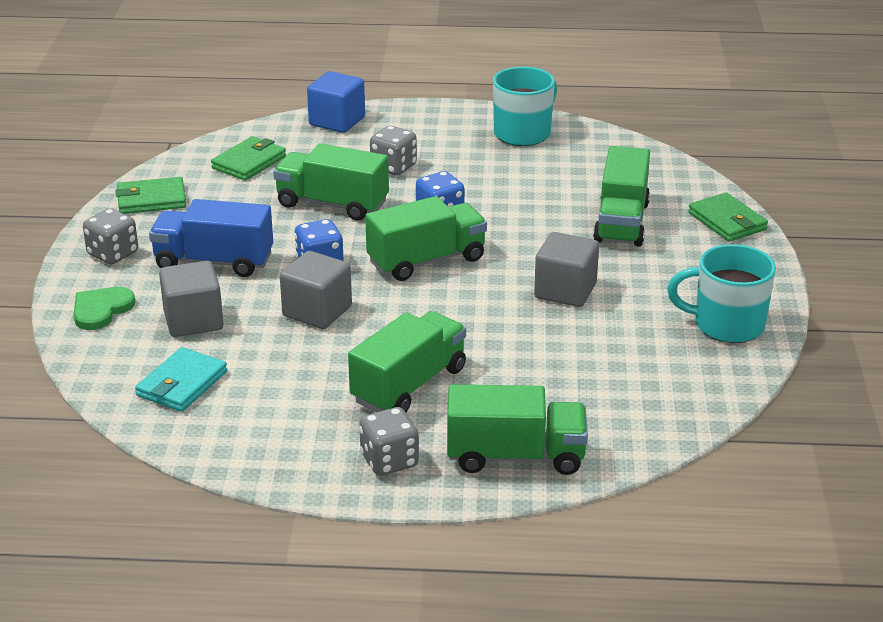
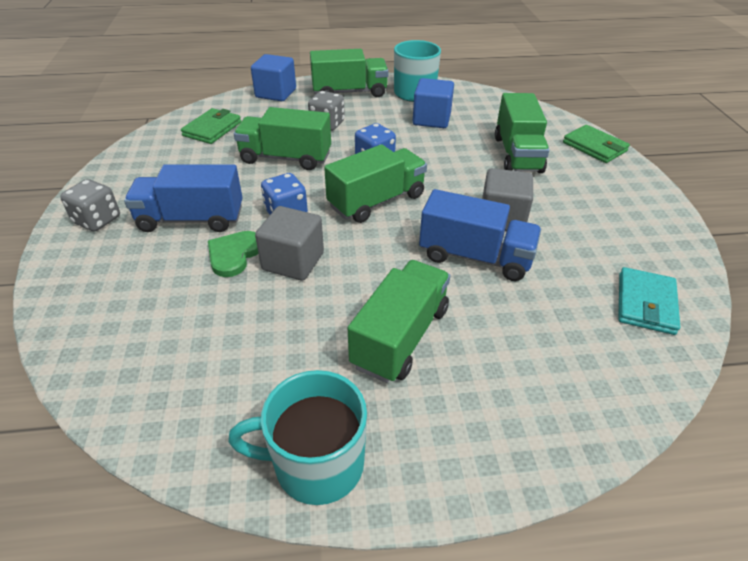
camera: 10 degrees left, 10 degrees up
(101, 310) = (84, 281): green heart -> green heart (234, 254)
(151, 200) = (132, 166): green wallet -> none
(182, 384) = (169, 364): turquoise wallet -> turquoise wallet (646, 304)
(193, 320) = (176, 284): grey cube -> none
(389, 461) = (409, 444): grey dice -> none
(515, 456) = (538, 418): green truck -> green truck (349, 92)
(516, 325) = (475, 257): none -> blue truck
(530, 171) = (431, 119): none -> blue cube
(726, 325) = (648, 238): turquoise mug -> turquoise mug (316, 464)

